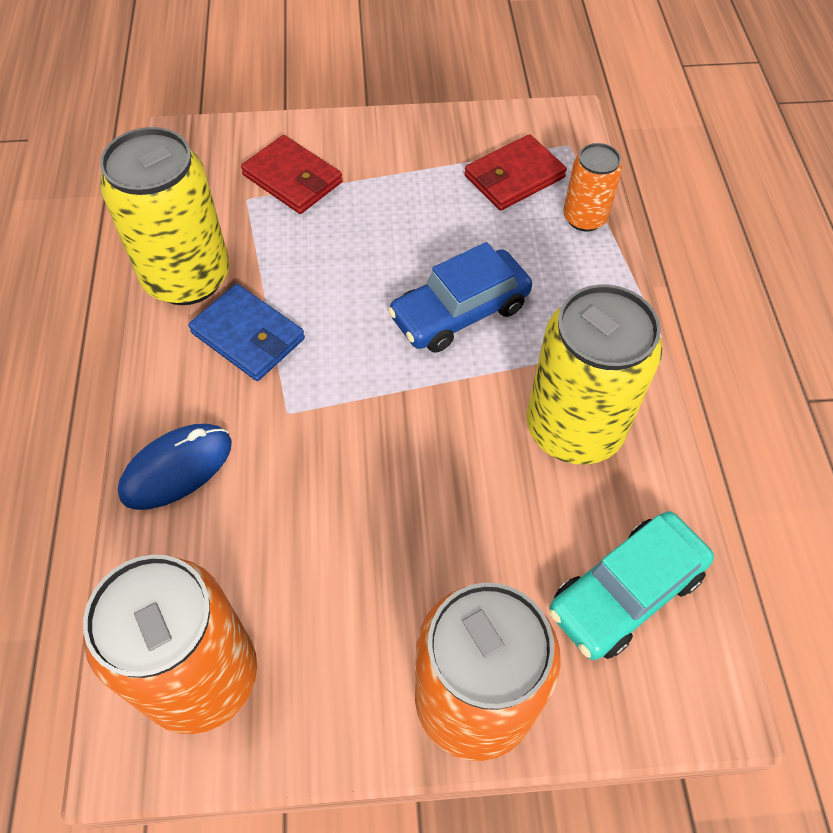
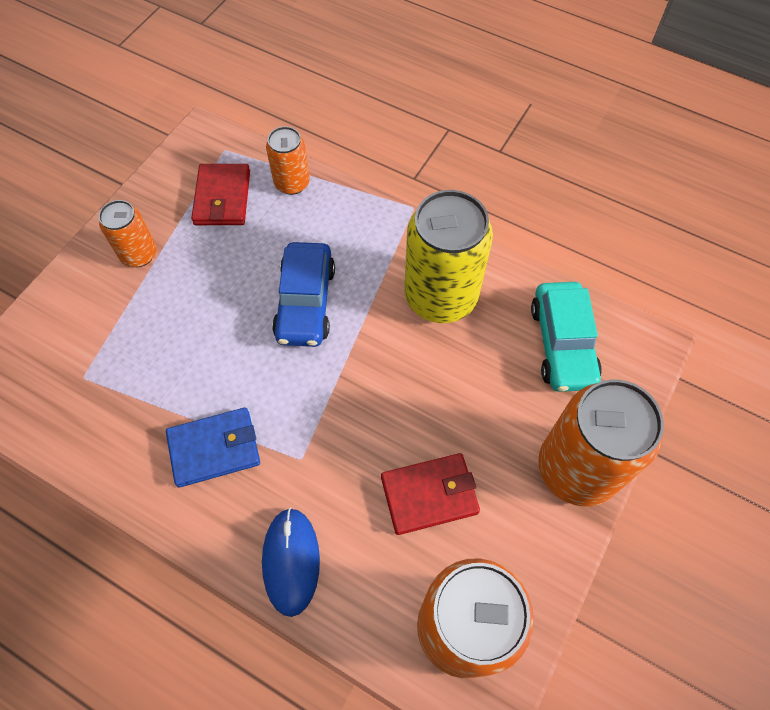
camera: 55 degrees left, 5 degrees up
(187, 277) = (122, 462): yellow can -> none
(292, 179) = (93, 334): red wallet -> red wallet (429, 495)
(398, 158) = (139, 254): none -> orange can

